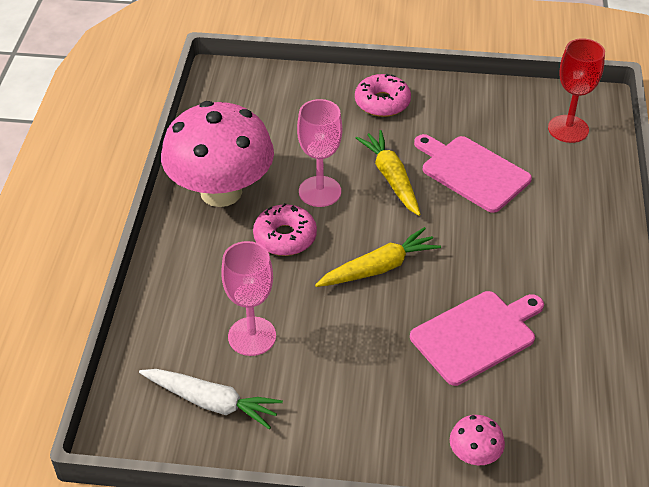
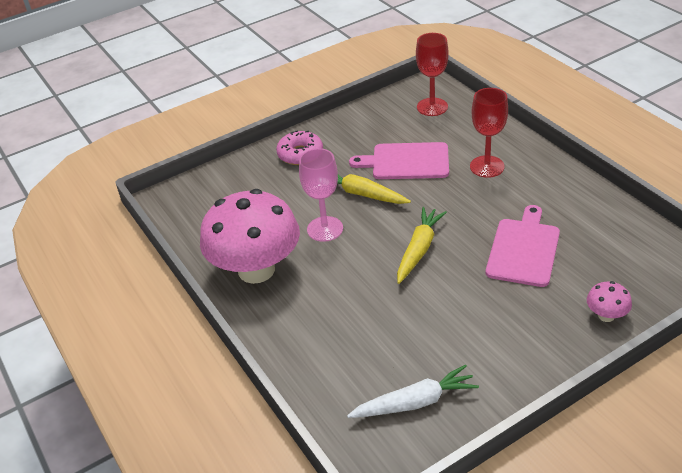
camera: 35 degrees left, 5 degrees down
(252, 336) = (390, 343): pink goblet -> none
(285, 237) = (336, 270): pink donut -> none
(546, 227) = (487, 166): none -> red goblet

